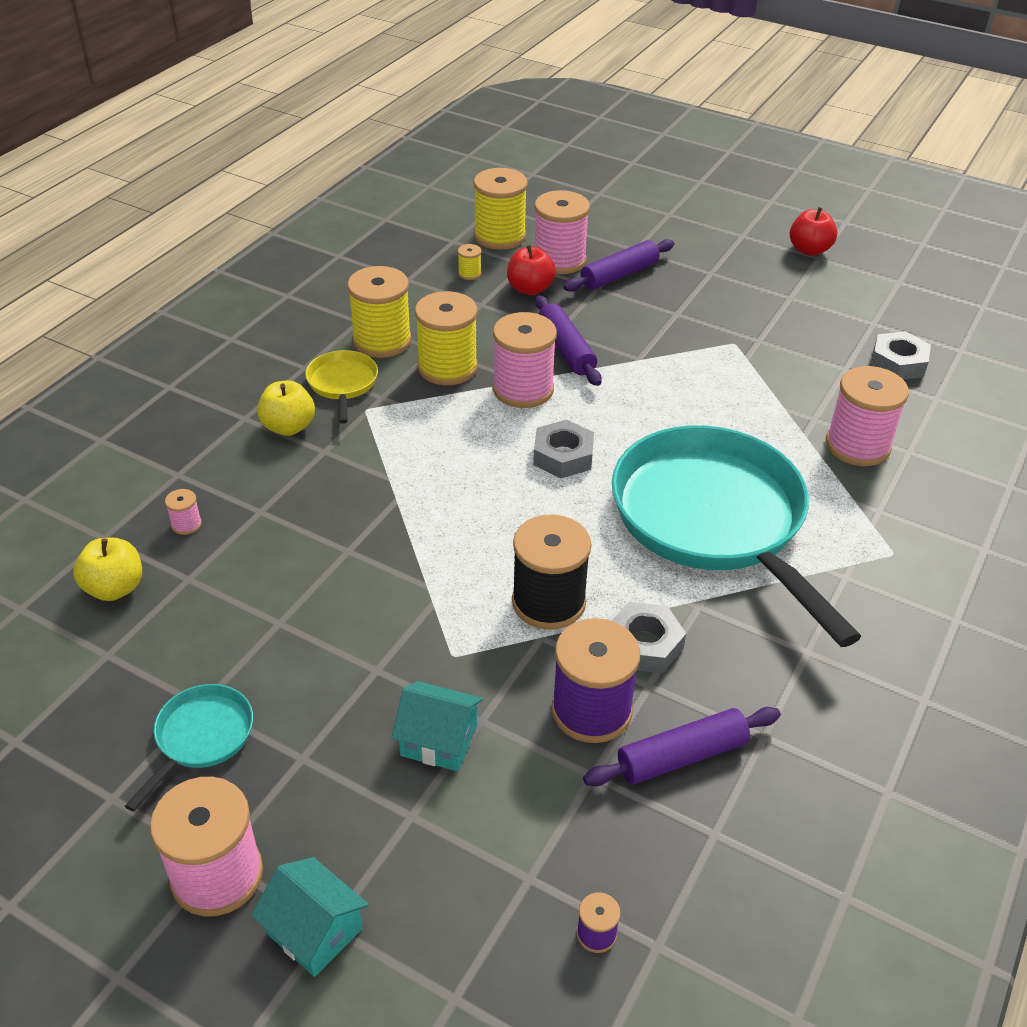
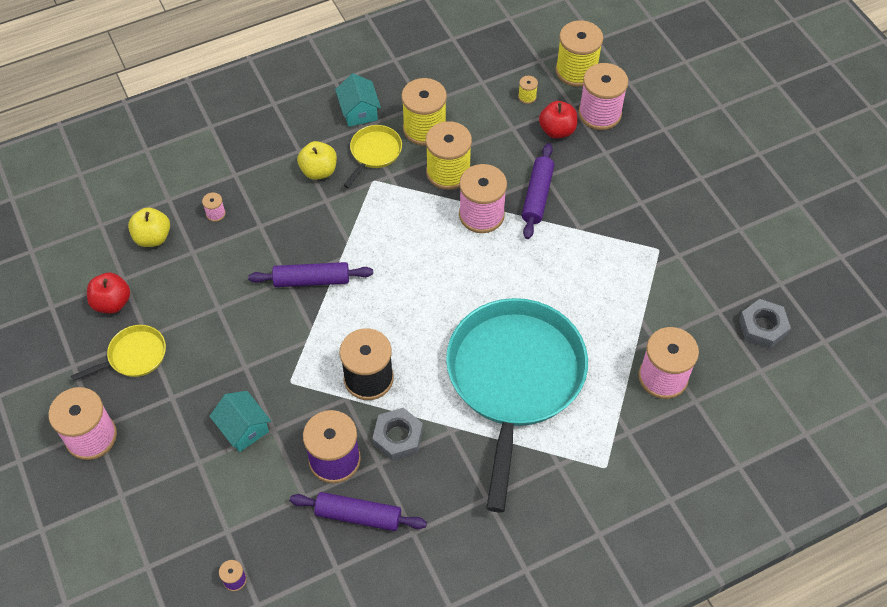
camera: 35 degrees right, 15 degrees up
(201, 737) = (134, 356): turquoise pan -> yellow pan
(314, 931) = (112, 493): turquoise house -> turquoise house (359, 111)
(563, 456) = (463, 280): grey nut -> none
(619, 275) = (631, 148): purple rolling pin -> purple rolling pin (312, 280)
(809, 250) = (798, 193): red apple -> red apple (112, 303)

